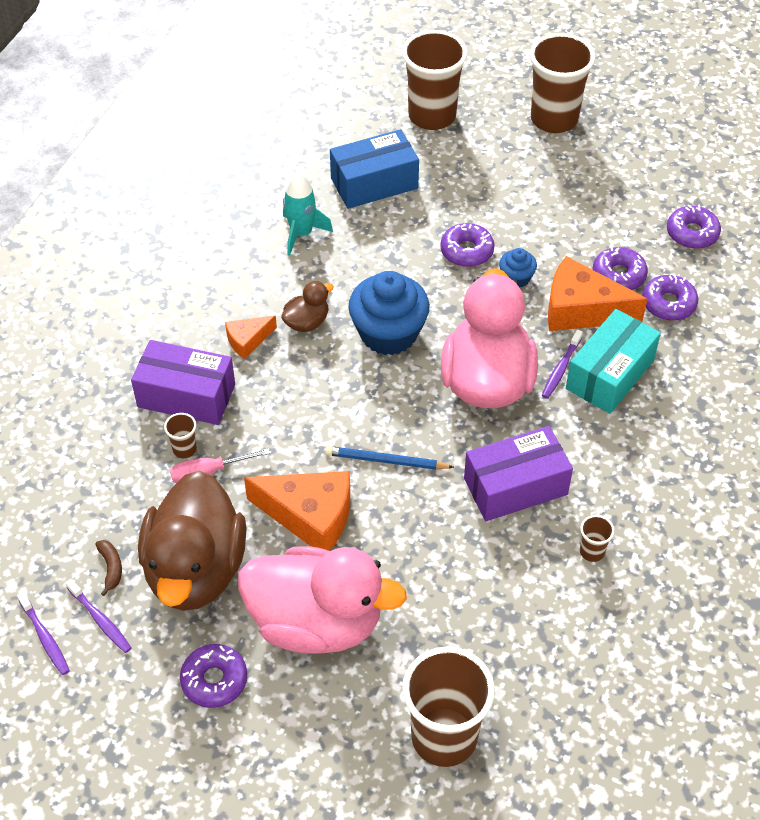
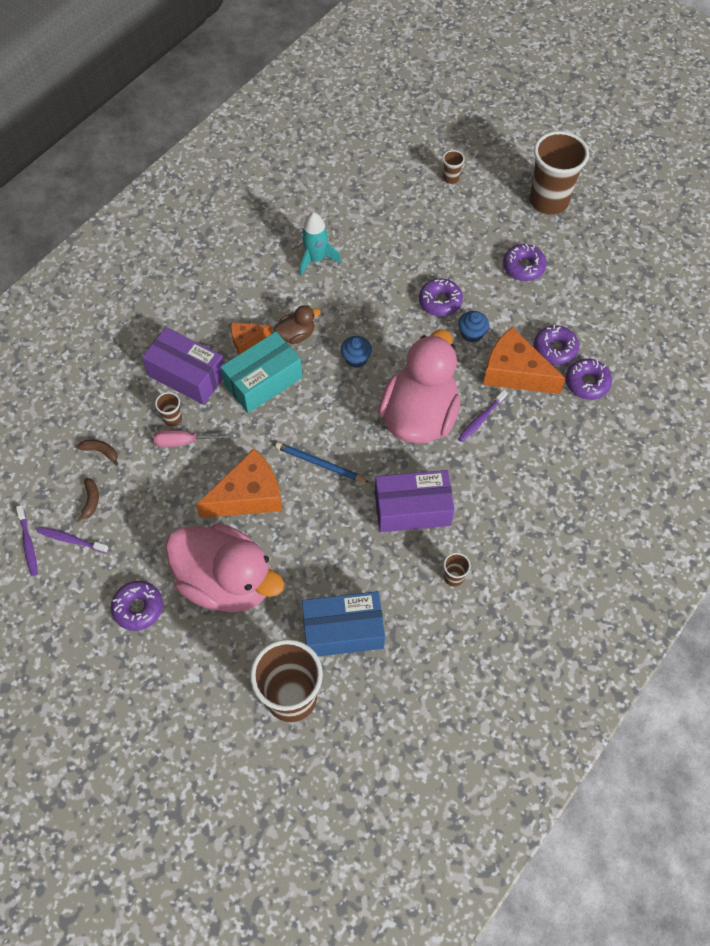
camera: 15 degrees right, 10 degrees up
(100, 620) = (71, 540): purple toothbrush -> purple toothbrush turned 135 degrees clockwise
(105, 507) = (101, 451): none -> brown banana
(196, 570) = (151, 517): brown duck -> none
(310, 516) = (248, 495): orange cheese -> orange cheese turned 60 degrees counterclockwise
(374, 183) = (386, 227): blue box -> blue box (343, 630)
(388, 333) = (356, 358): blue cupcake -> blue cupcake, size x0.49
(432, 116) = (451, 178): brown cup -> brown cup, size x0.42
(609, 374) = (518, 433): turquoise box -> turquoise box (263, 381)
(692, 233) = (628, 325): purple donut -> purple donut (523, 267)

